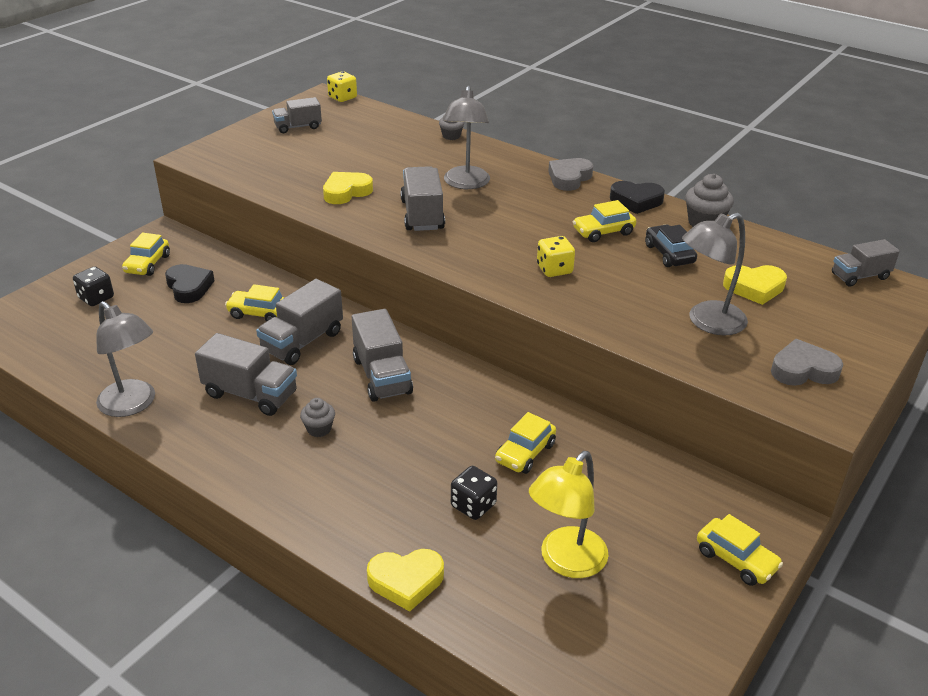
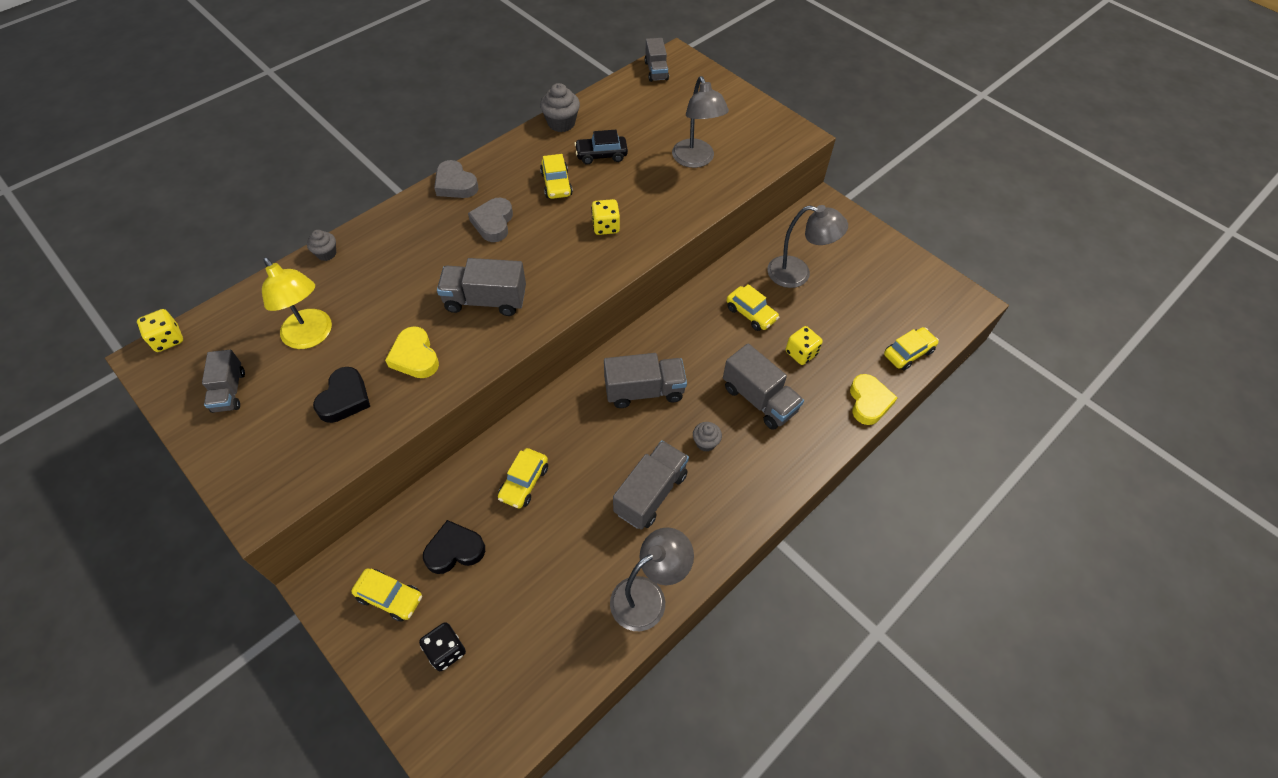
camera: 80 degrees left, 20 degrees up
(302, 342) = (581, 447): grey truck -> grey truck (759, 399)
(465, 184) = (436, 259): grey lamp -> grey lamp (798, 274)
(473, 505) = (801, 353): black dice -> yellow dice
(565, 562) = (854, 313): yellow lamp -> yellow lamp (311, 336)
(636, 201) = (512, 152): black heart -> black heart (345, 399)
(736, 559) = (855, 232): yellow car -> yellow car (908, 353)
(754, 288) = (658, 124): yellow heart -> none
(803, 370) = (756, 132): grey heart -> grey heart (493, 223)

